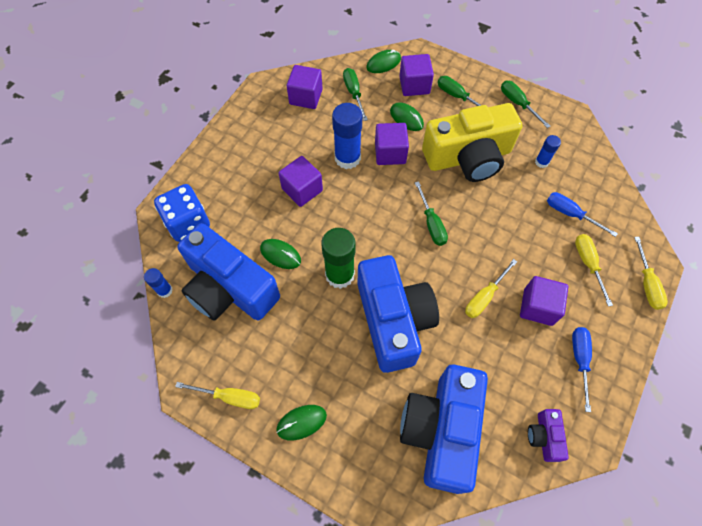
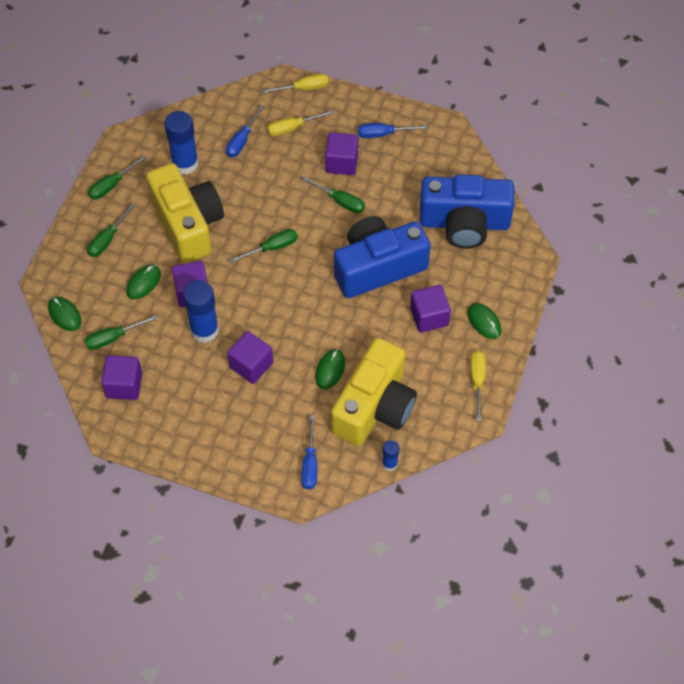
camera: 100 degrees left, 5 degrees down
(188, 223) = (310, 464): blue dice -> blue screwdriver
(229, 288) = (374, 406): blue camera -> yellow camera
(339, 275) = (341, 316): green glue stick -> none
(414, 85) = (95, 281): purple cube -> purple cube (429, 317)
(484, 297) = (340, 201): yellow screwdriver -> green screwdriver
(541, 162) = (185, 163): blue glue stick -> blue glue stick, size x1.92
(544, 437) = (451, 156): purple camera -> none

